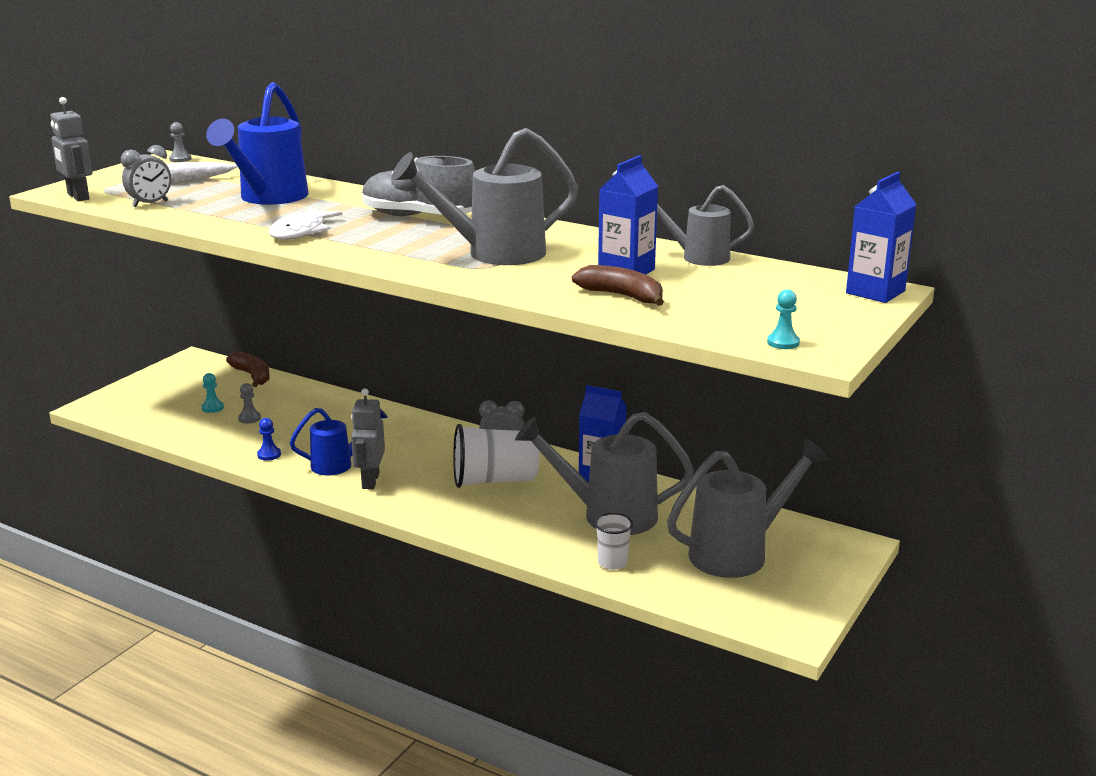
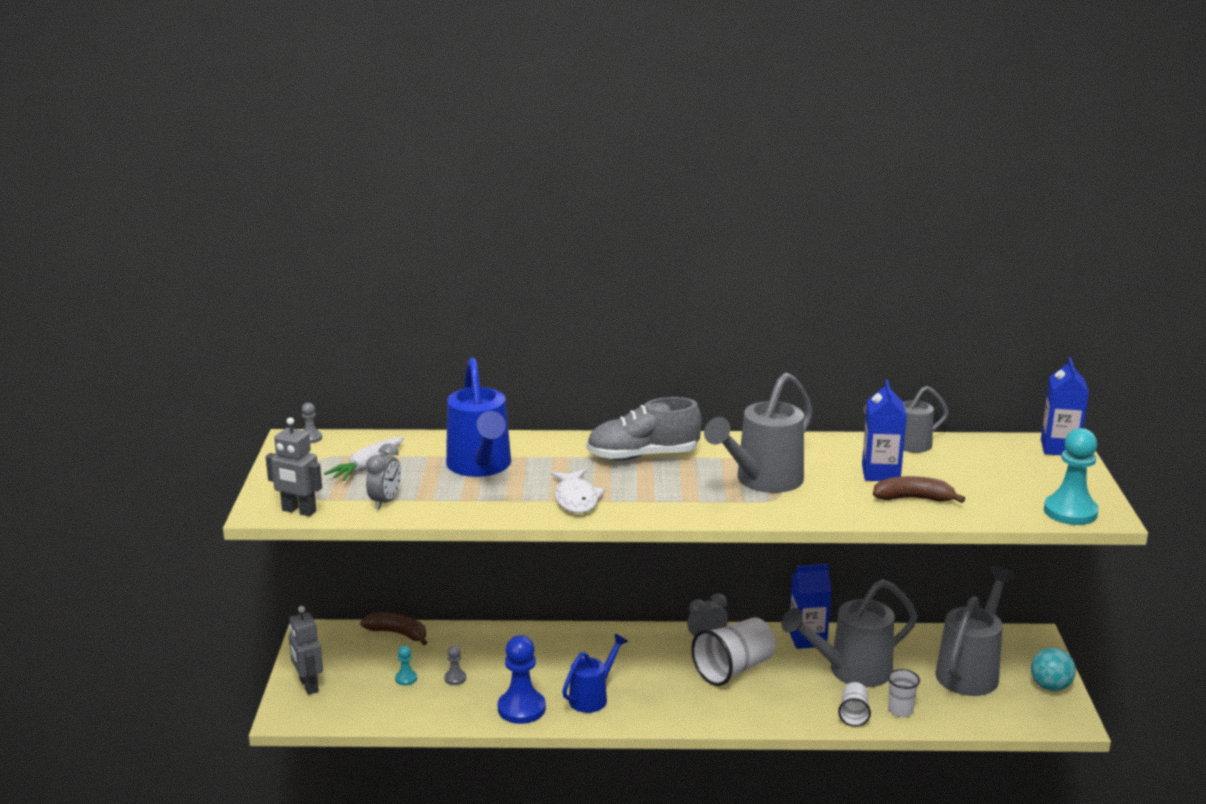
camera: 30 degrees left, 0 degrees up
(269, 455) = (521, 708): blue pawn -> blue pawn, size x2.14
(370, 481) = (638, 704): grey robot -> grey robot (308, 685)
(559, 550) = (853, 714): none -> white cup
(783, 342) = (1070, 512): turquoise pawn -> turquoise pawn, size x2.14
(812, 594) = (1050, 687): none -> turquoise ball

